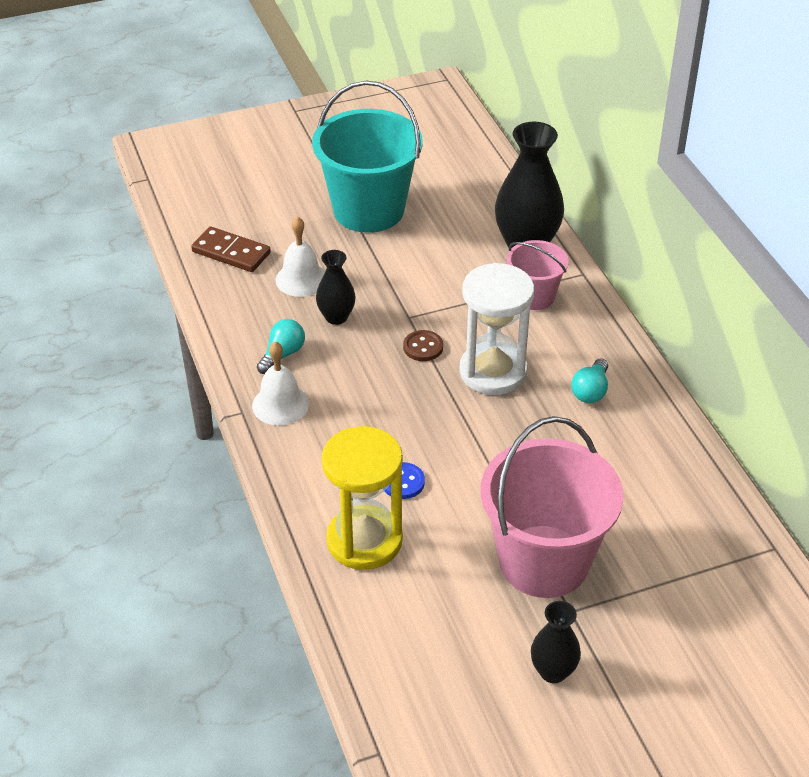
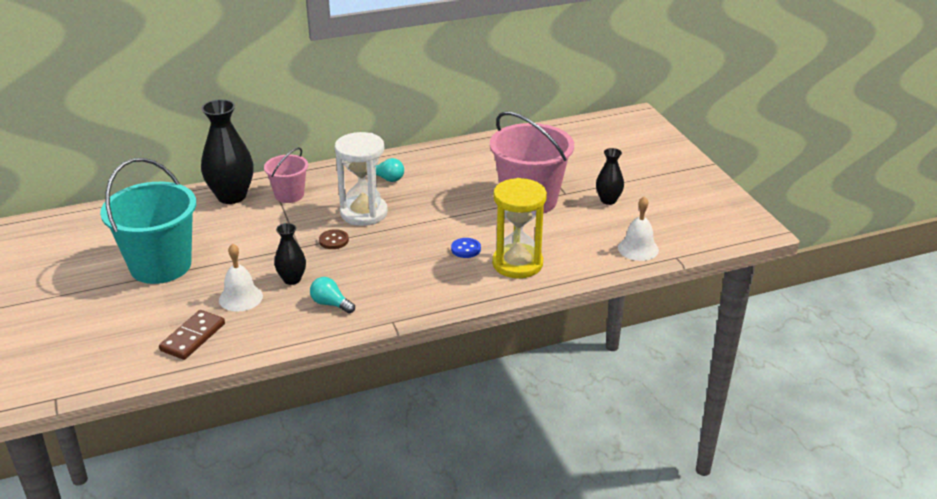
camera: 90 degrees left, 10 degrees down
(280, 404) = (386, 303): white bell -> white bell (638, 249)

